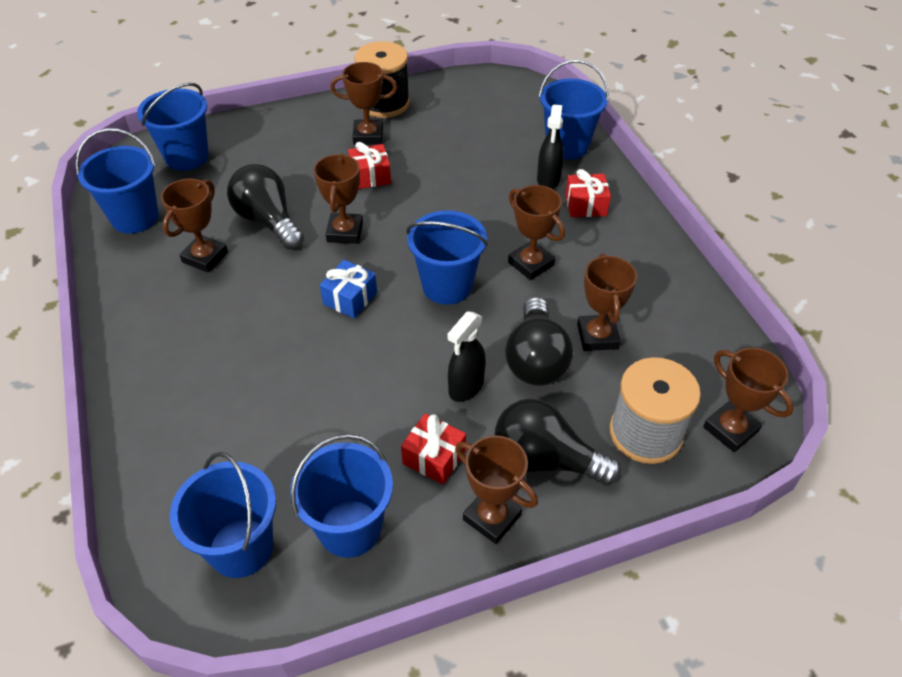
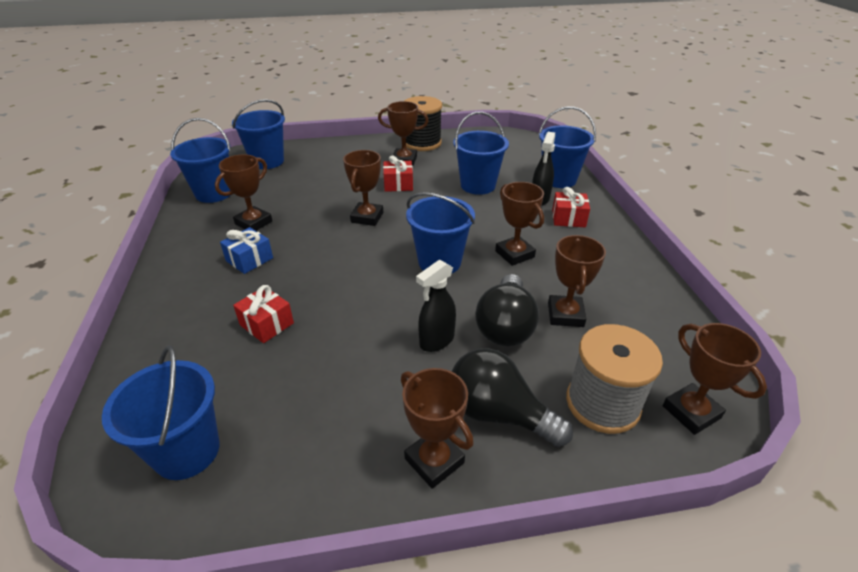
camera: 10 degrees right, 10 degrees down
(268, 221) = (311, 205): black light bulb -> none
(350, 298) = (356, 262): blue gift -> blue gift (249, 259)
(350, 528) = (294, 449): blue bucket -> blue bucket (478, 185)
(434, 457) = (392, 396): red gift -> red gift (266, 324)

